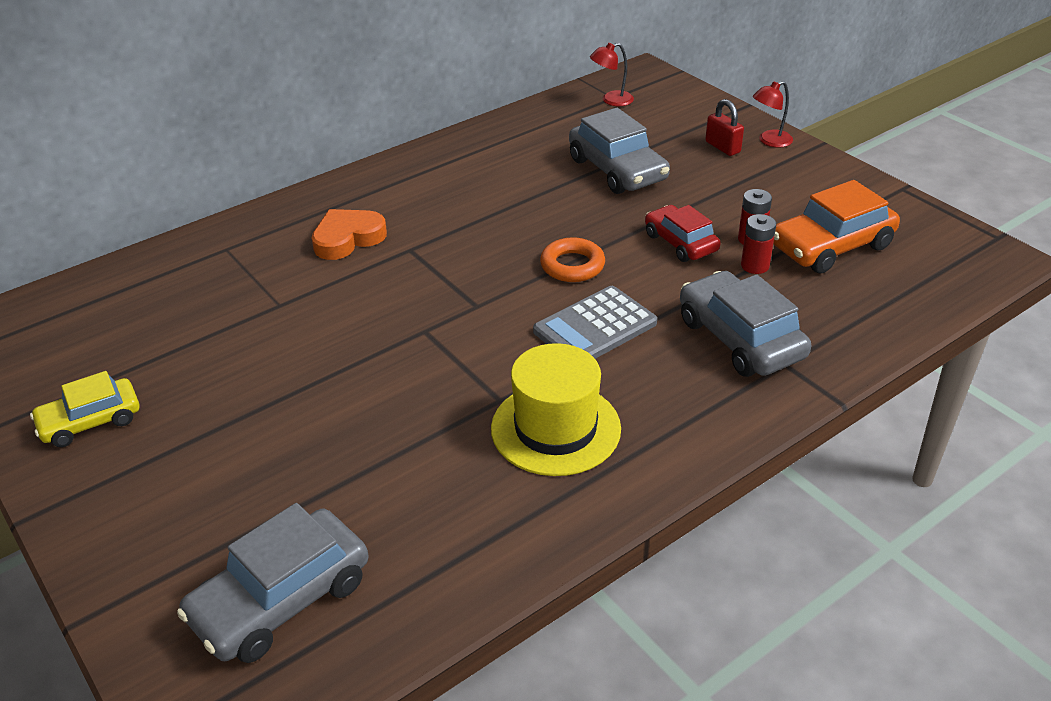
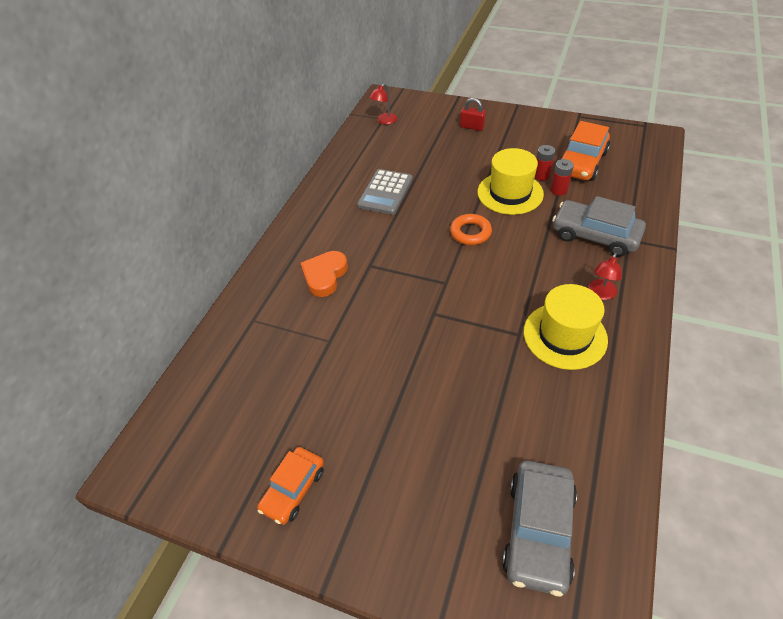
camera: 30 degrees left, 10 degrees up
(90, 421) = (293, 489): yellow car -> orange car
(595, 327) = (520, 264): grey calculator -> grey calculator (385, 192)
(617, 170) = (432, 163): grey car -> none
(680, 242) = (510, 193): red car -> yellow hat
(769, 141) = (491, 114): red lamp -> red lamp (600, 294)

